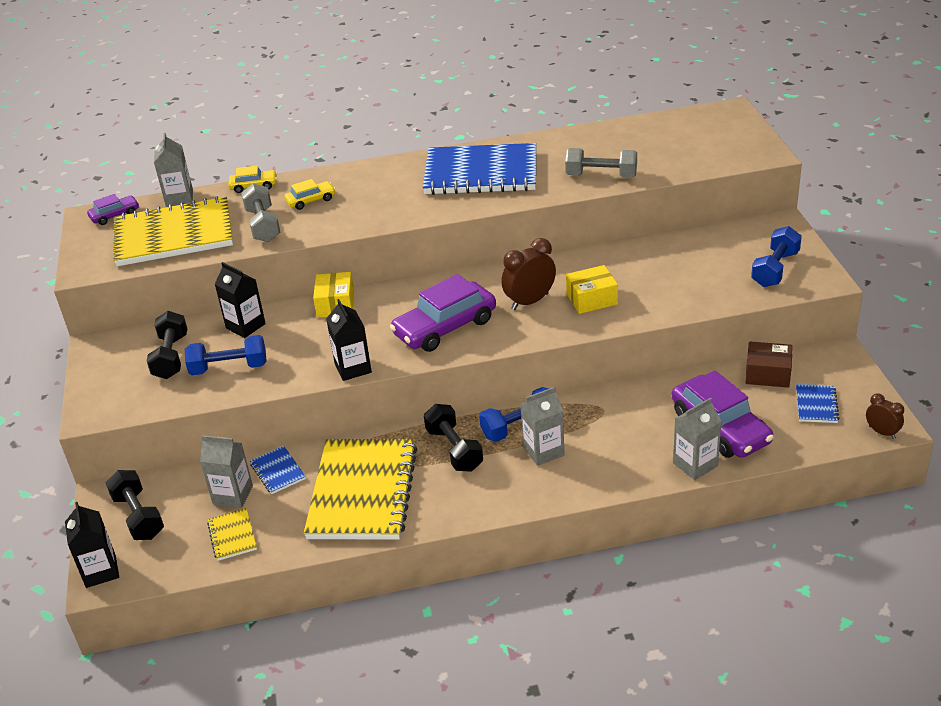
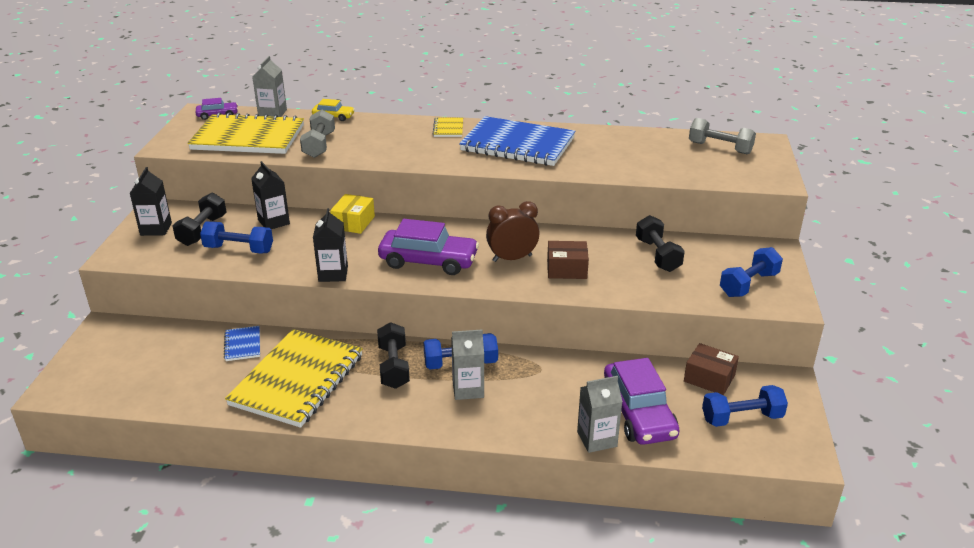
camera: 15 degrees right, 5 degrees down
(101, 571) = (59, 383): black carton -> black carton (156, 229)
(138, 516) = (116, 349): black dumbbell -> black dumbbell (657, 255)
(232, 536) = (173, 385): yellow notebook -> yellow notebook (448, 128)
(233, 495) = (196, 353): grey carton -> none
(311, 200) = (368, 136): yellow car -> none
(445, 327) = (428, 261): purple car -> purple car turned 150 degrees counterclockwise
(592, 299) = (566, 269): yellow box -> brown box
(601, 176) = (618, 167): grey dumbbell -> grey dumbbell (720, 148)
(816, 405) = (741, 418): blue notebook -> blue dumbbell
(882, 432) = (794, 461): brown clock -> none

